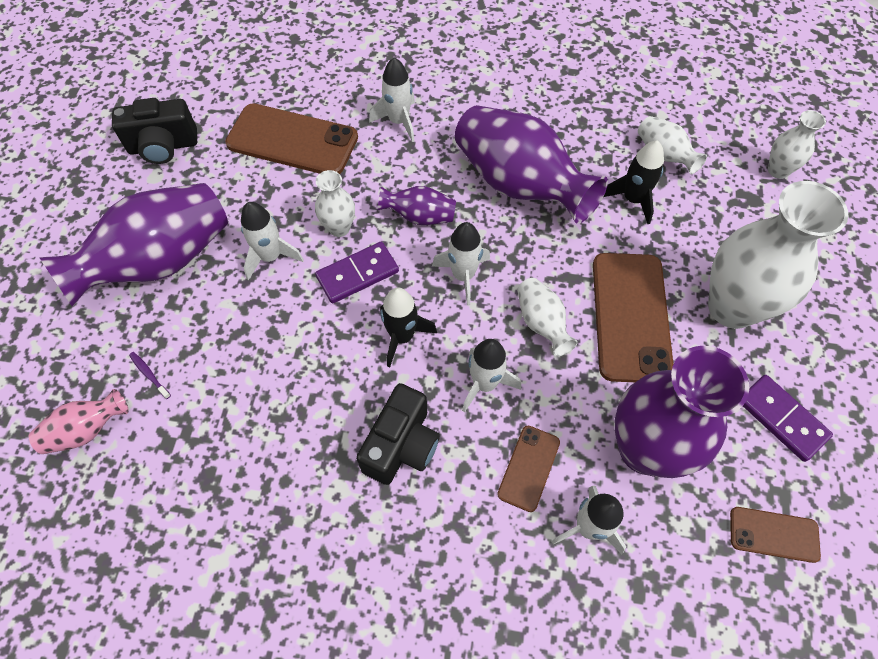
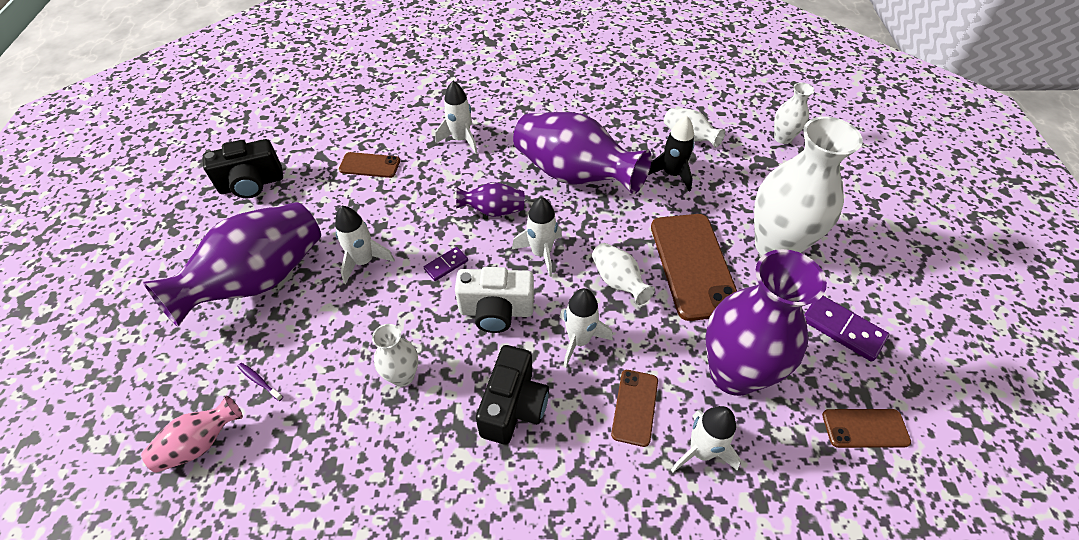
camera: 10 degrees left, 10 degrees down
(292, 140) = (370, 165): brown phone -> brown phone, size x0.52
(339, 228) = (423, 229): white vase -> white vase (403, 376)
(357, 274) = (446, 265): purple domino -> purple domino, size x0.59
(402, 336) = (496, 311): black rocket -> white camera

